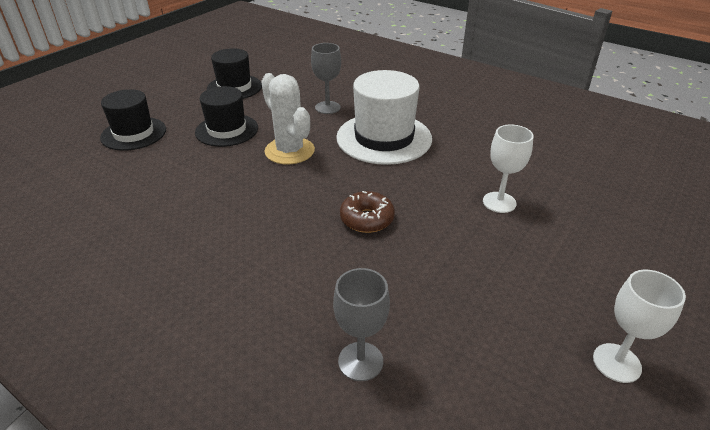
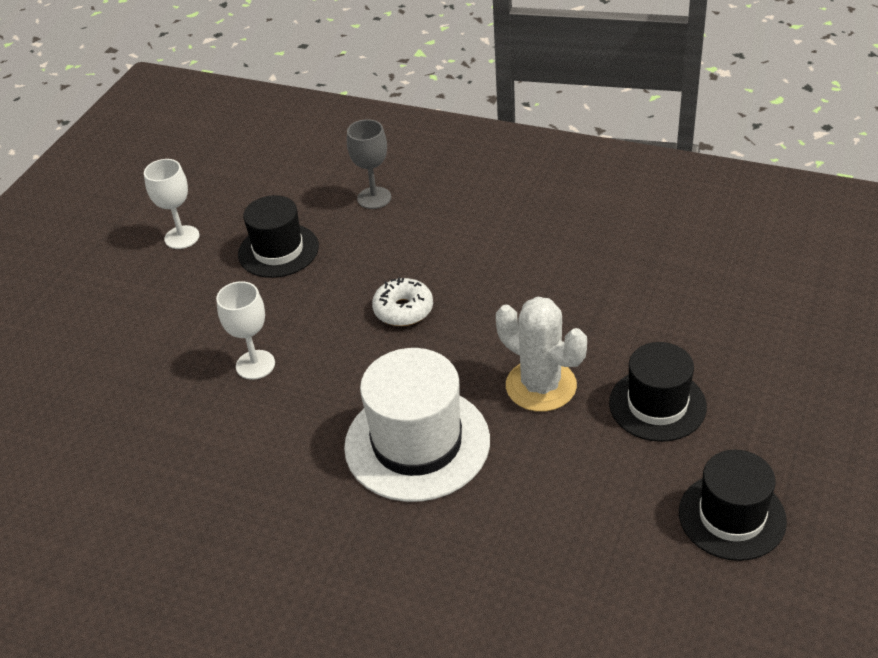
camera: 170 degrees right, 5 degrees up
(134, 133) = (783, 366): black hat -> black hat (278, 250)
(327, 107) = (532, 497): grey goblet -> none
(367, 219) = (403, 310): brown donut -> white donut

